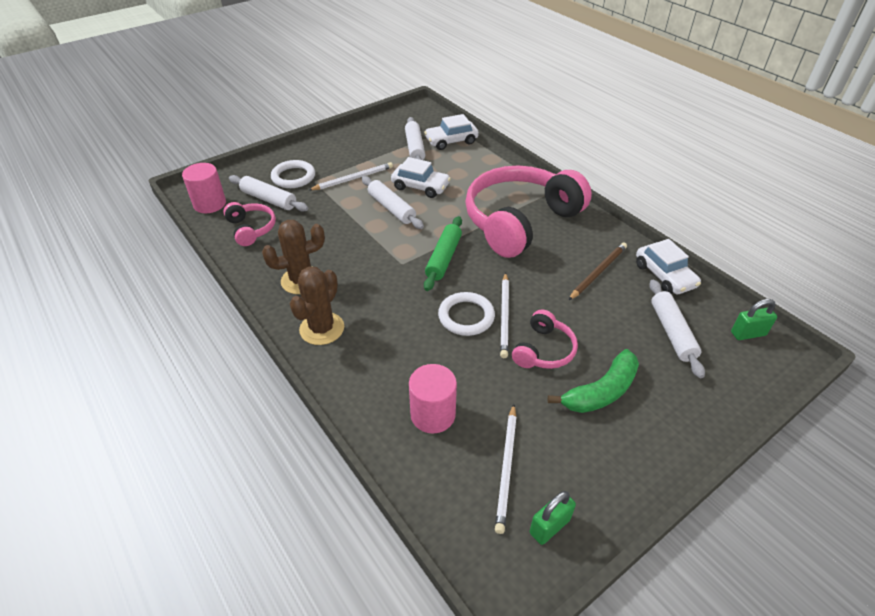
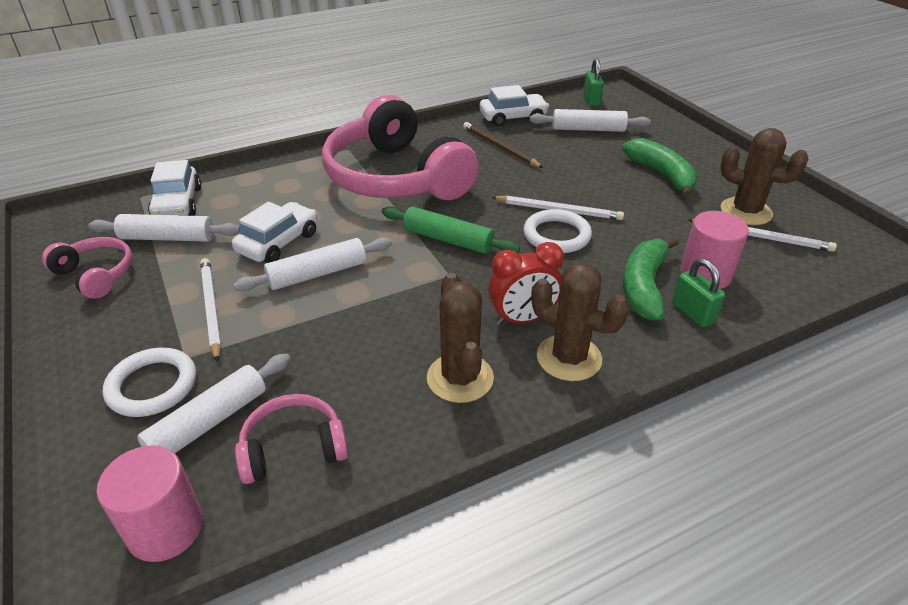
camera: 80 degrees left, 5 degrees down
(359, 304) = (523, 319): none -> red clock
(408, 371) = (644, 286): none -> green banana
(544, 350) = (610, 195): pink headphones -> pink headphones (96, 275)
(549, 526) = (814, 224): green padlock -> green padlock (693, 313)
(552, 460) = (746, 212): none -> brown cactus

